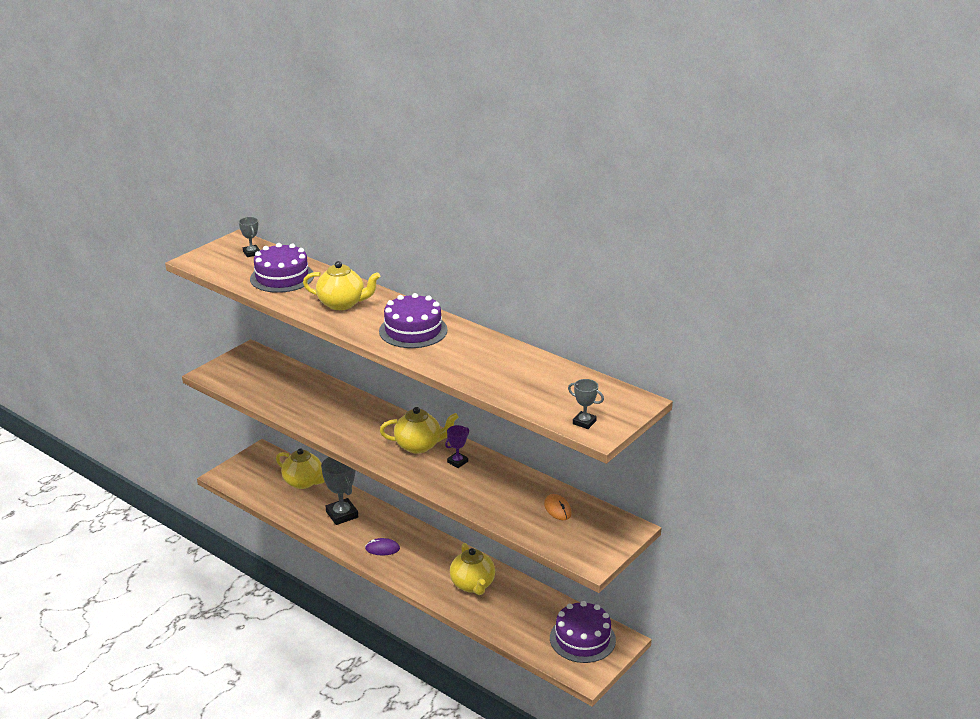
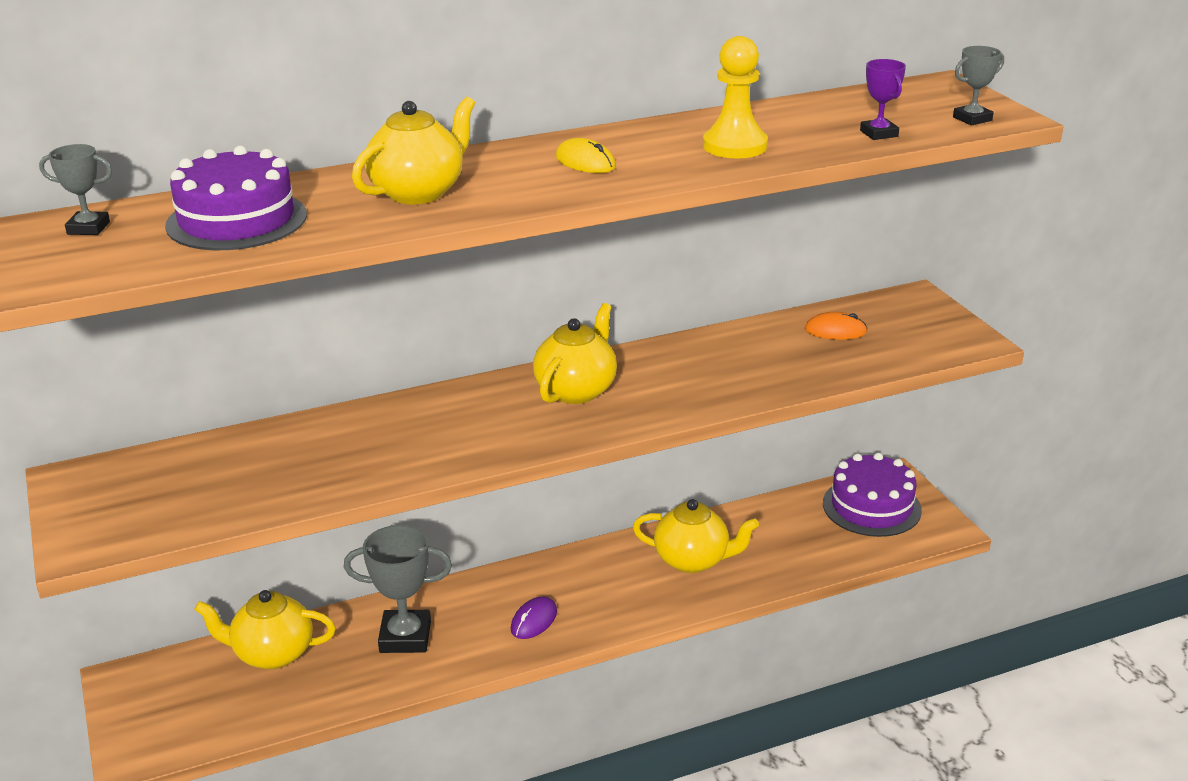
camera: 60 degrees left, 0 degrees up
(304, 482) = (272, 654): yellow teapot -> yellow teapot turned 150 degrees counterclockwise
(413, 330) = (585, 162): purple cake -> yellow mouse
(457, 462) = (652, 371): purple trophy -> purple trophy (879, 133)
(471, 362) = (735, 146): none -> yellow pawn

